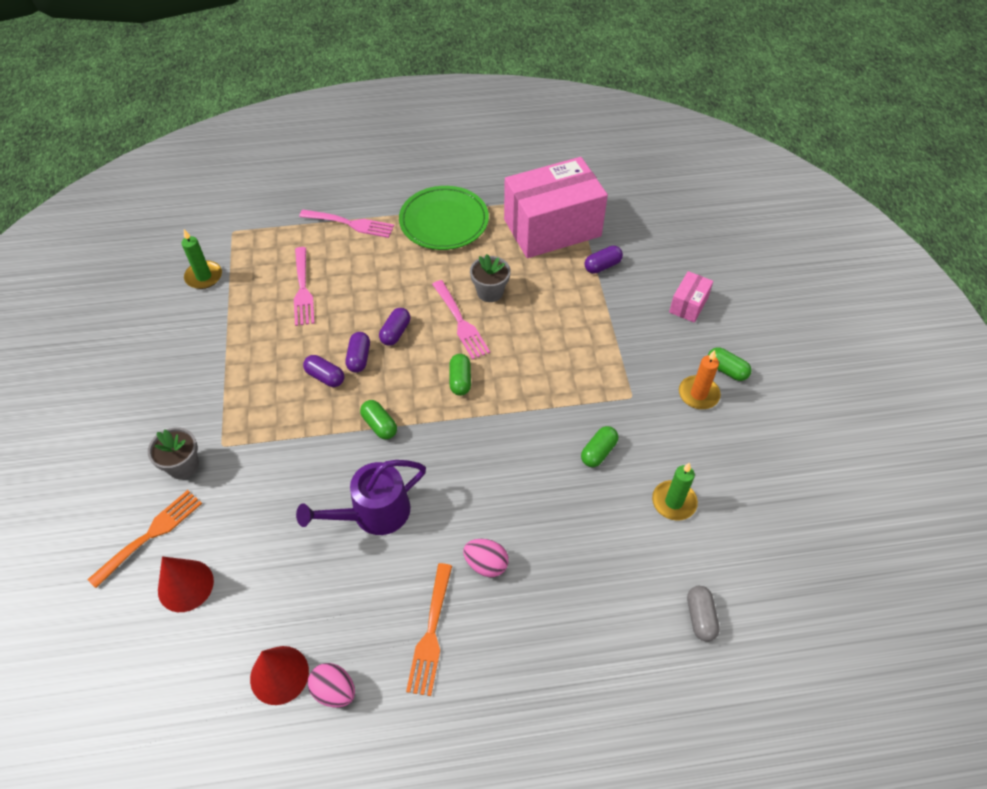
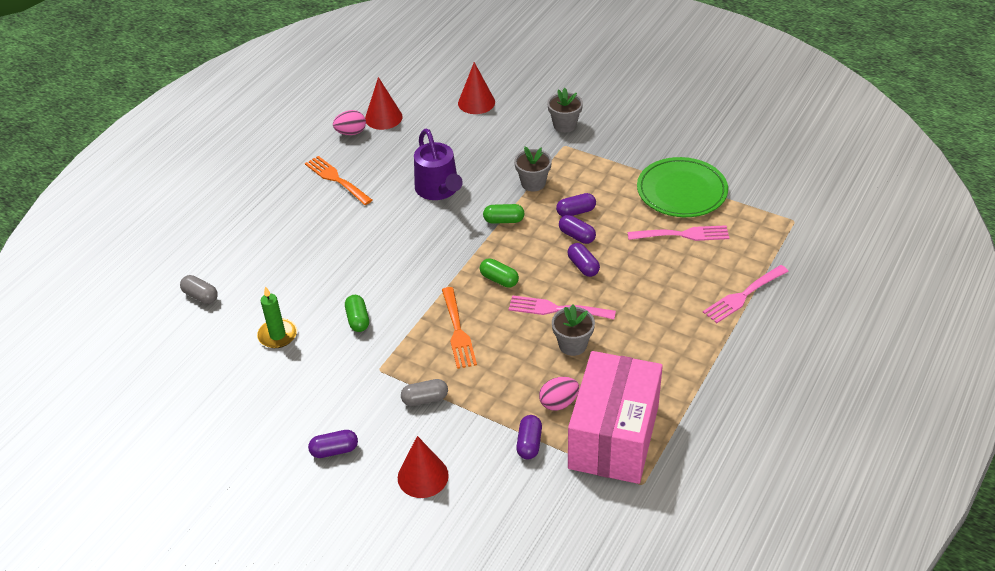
camera: 130 degrees right, 10 degrees down
(150, 535) = (526, 99): orange fork -> orange fork (457, 331)
(204, 276) = (747, 187): green candle -> none
(303, 289) = (682, 235): pink fork -> pink fork turned 150 degrees clockwise
(305, 435) = (533, 183): none -> grey flower pot
(374, 513) = (439, 189): purple watering can -> purple watering can turned 150 degrees clockwise
(444, 221) = (692, 360): green plate -> green plate (681, 191)
(486, 564) = (348, 221): pink egg -> pink egg (559, 403)
(627, 347) = (425, 399): none -> grey capsule
(688, 305) = (423, 476): pink box -> red cone
(698, 394) = (335, 413): orange candle -> none
(726, 370) = (334, 450): green capsule -> purple capsule

